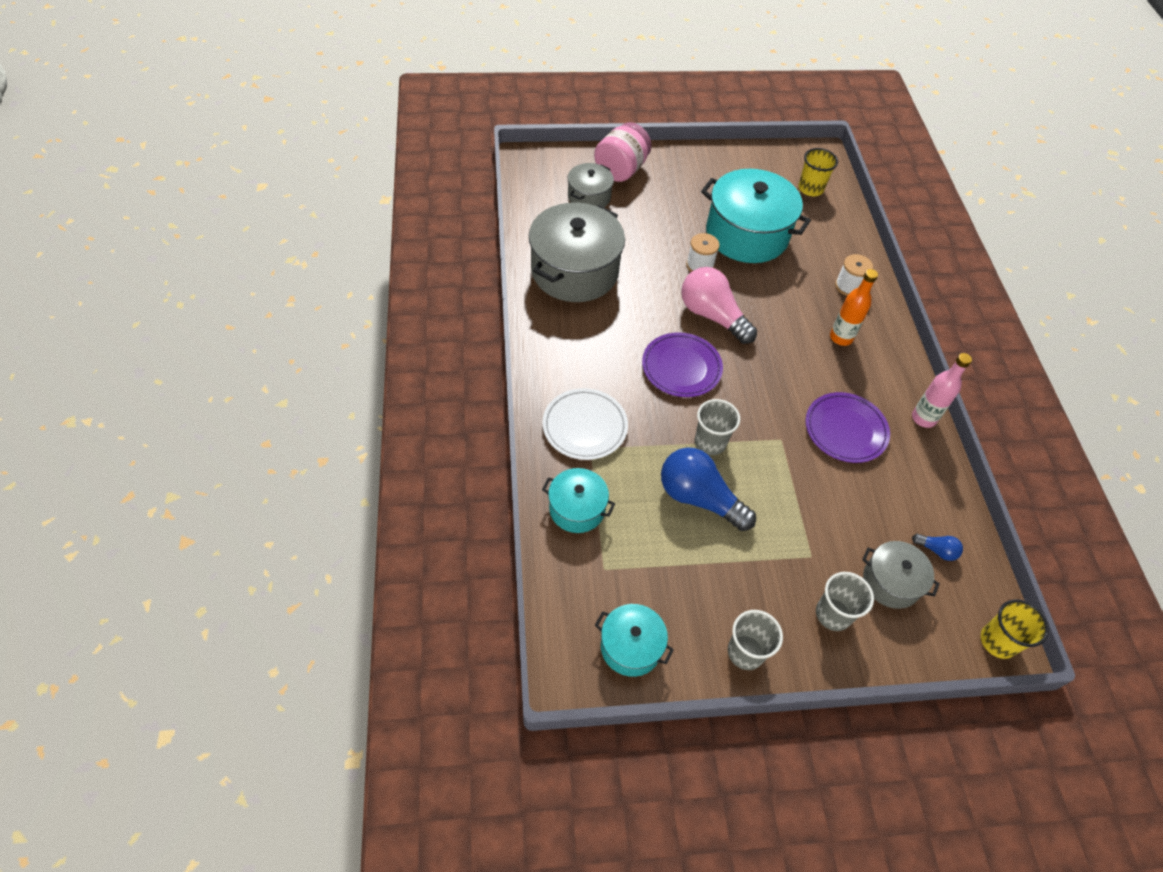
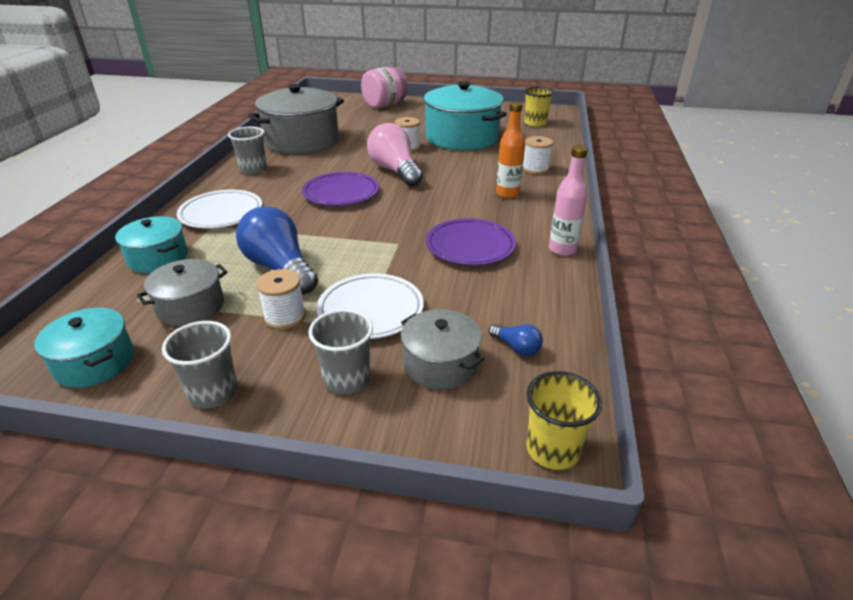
camera: 20 degrees right, 20 degrees down
(589, 197) = (348, 113): grey pot -> grey pot (191, 307)
(710, 442) = (326, 236): grey cup -> grey cup (253, 169)
(744, 559) = (285, 317): none -> white spool
(807, 534) = (371, 310): none -> white plate

